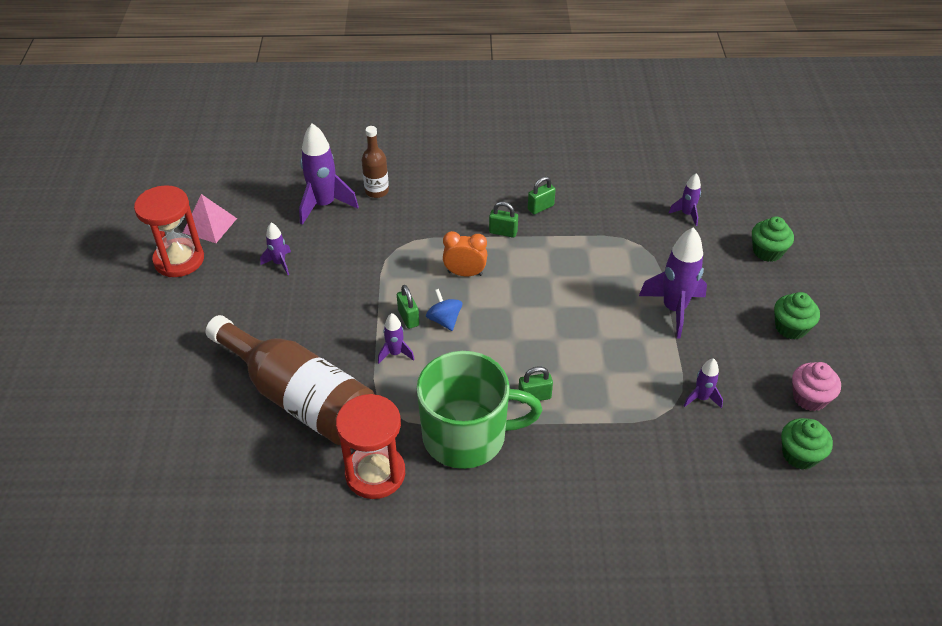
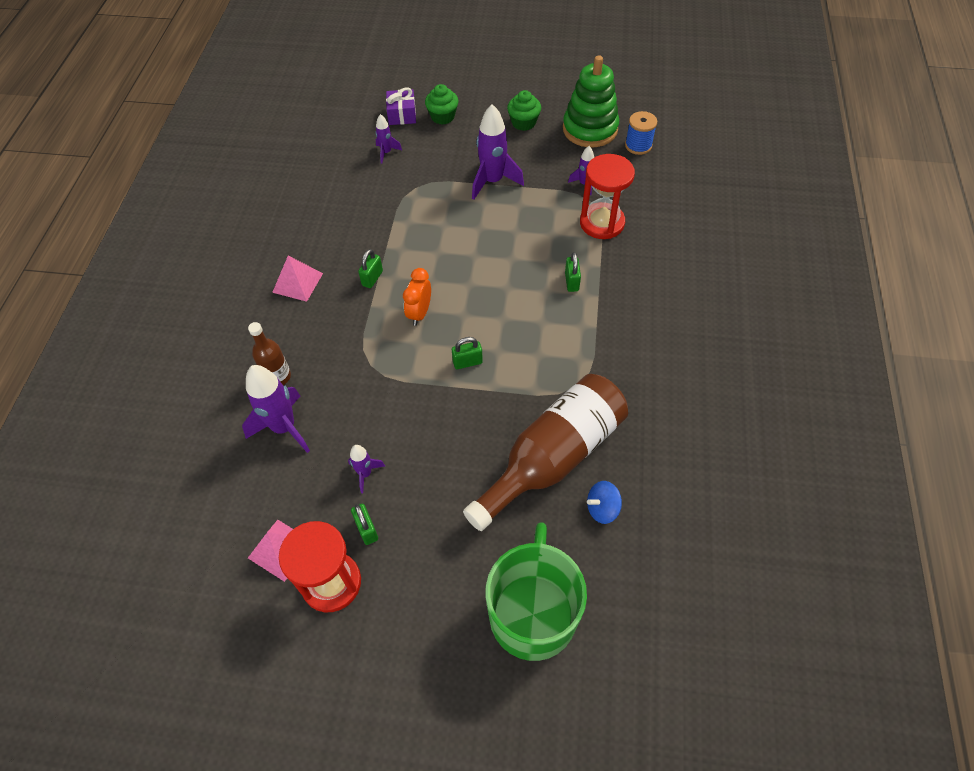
camera: 80 degrees left, 10 degrees up
(375, 473) = (642, 400): red hourglass -> red hourglass (602, 223)
(395, 353) = (510, 376): purple rocket -> none
(444, 320) = (475, 334): blue spinning top -> blue spinning top (602, 508)
(467, 435) = (607, 331): green mug -> green mug (533, 612)
(486, 182) = (297, 282): none -> pink pyramid
(540, 207) = (347, 246): green padlock -> green padlock (366, 529)
(754, 217) = (402, 115): none -> purple gift
(800, 455) = (638, 145): green cupcake -> blue spool
(809, 398) = (590, 129): pink cupcake -> green stacking toy

